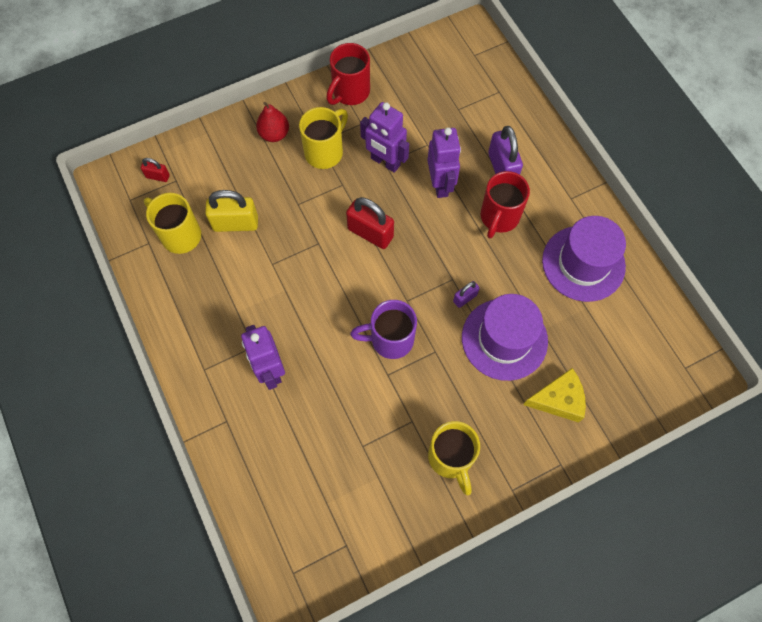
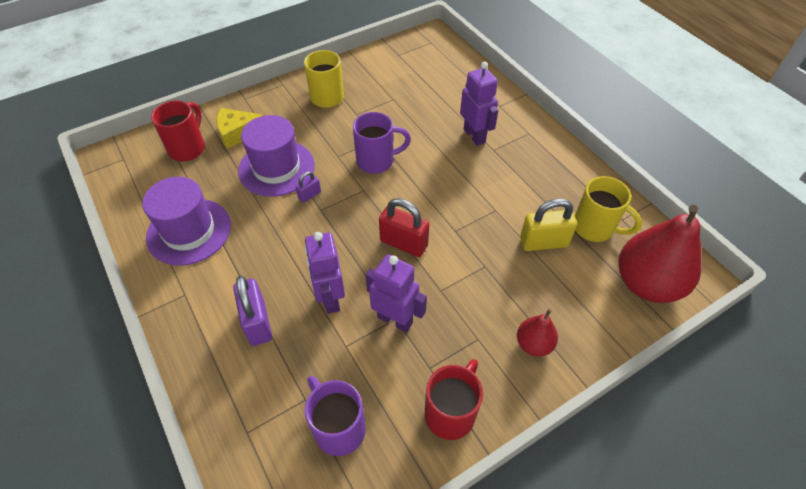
camera: 175 degrees right, 15 degrees down
(158, 176) = (646, 283): red padlock -> red pear
(325, 152) = (467, 326): yellow mug -> none
(433, 89) = (338, 428): none -> purple mug
(499, 217) = (268, 268): red mug -> red mug (188, 148)

